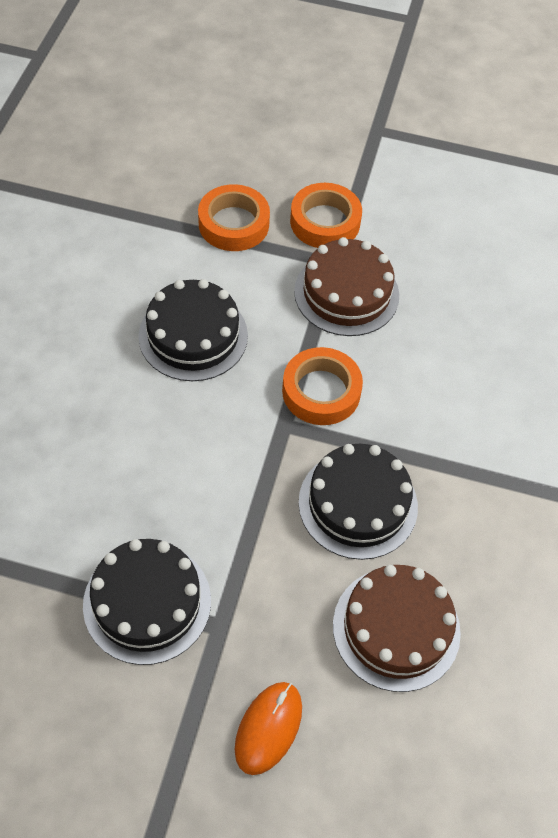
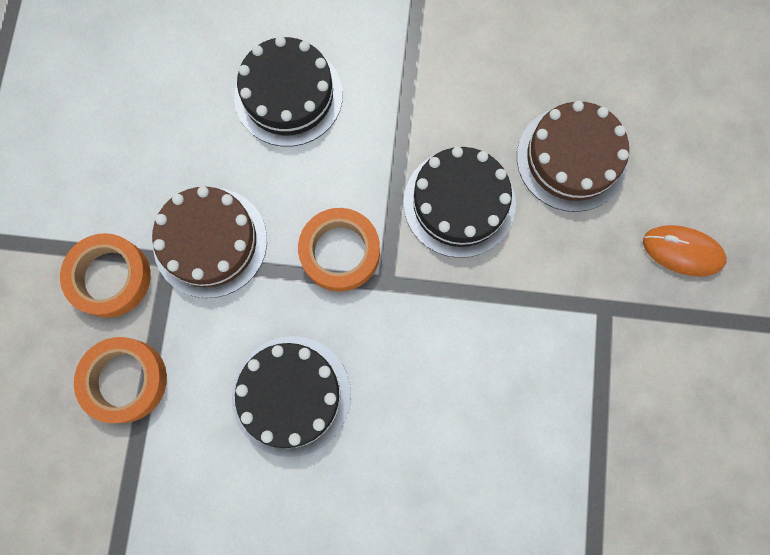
camera: 95 degrees left, 20 degrees up
(147, 602) = (598, 377): black cake -> black cake (288, 95)

